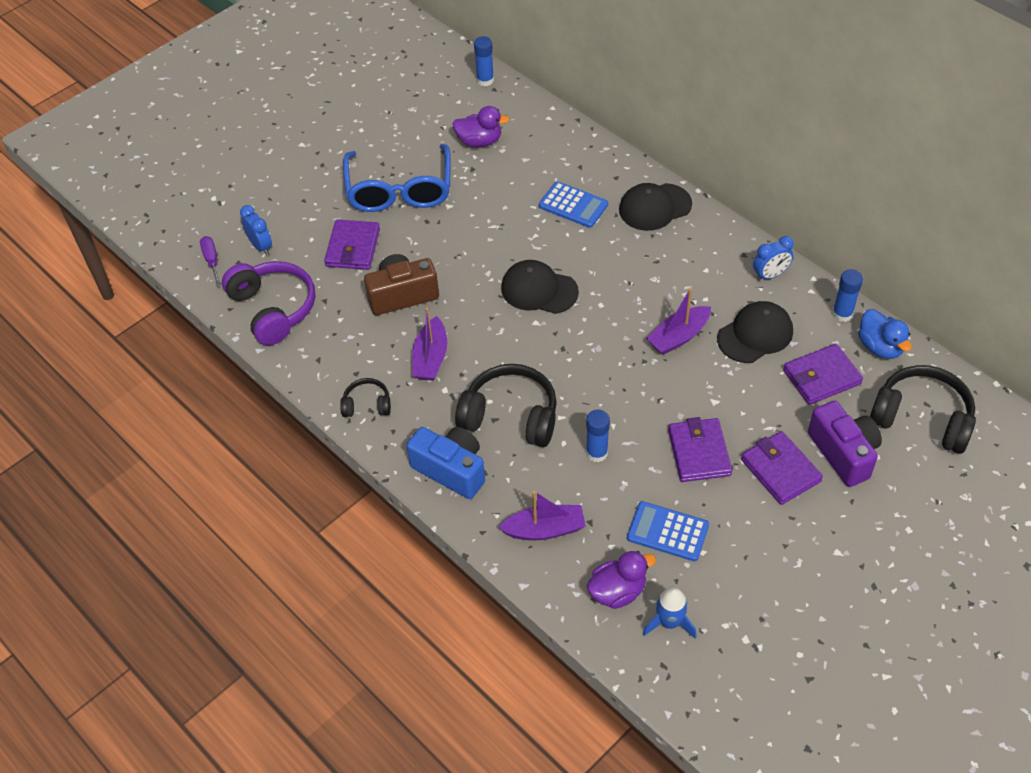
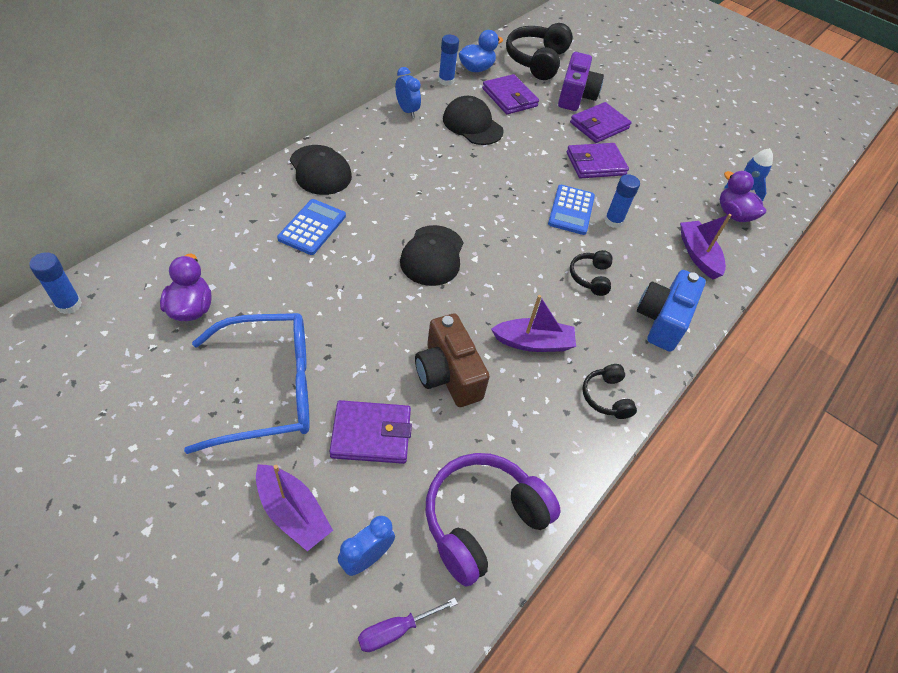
camera: 105 degrees left, 0 degrees up
(510, 416) = (590, 277): black headphones -> black headphones, size x0.52
(667, 532) = (672, 185): blue calculator -> blue calculator (571, 210)
(678, 337) = (480, 166): purple boat -> purple boat (293, 512)
(843, 453) = (575, 96): purple camera -> purple camera turned 135 degrees clockwise

